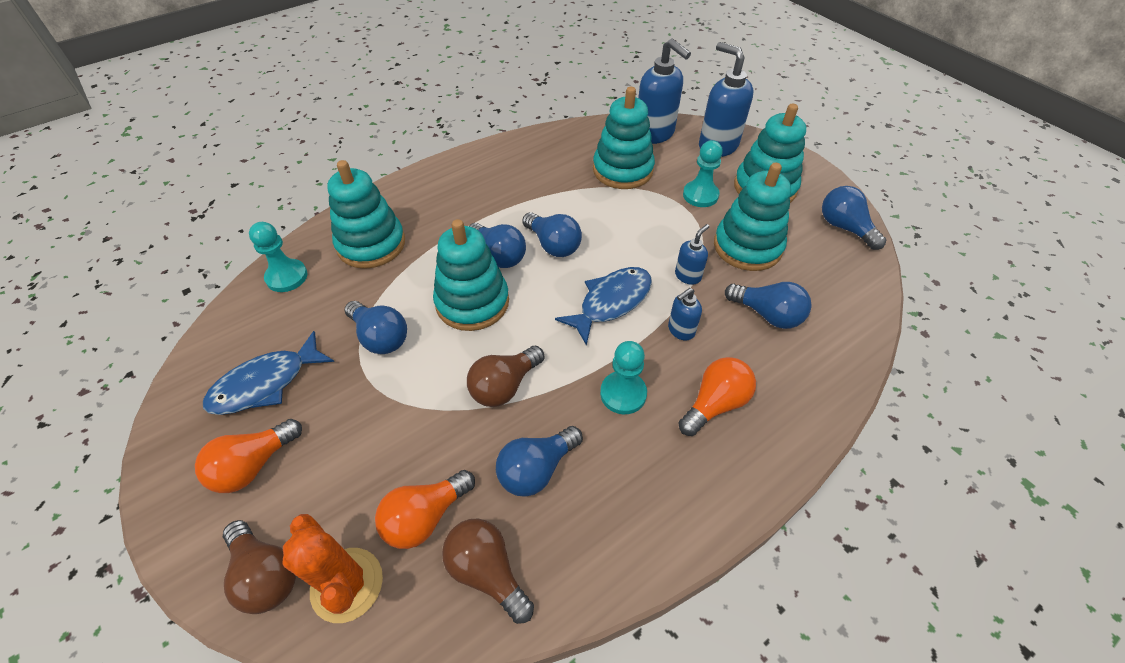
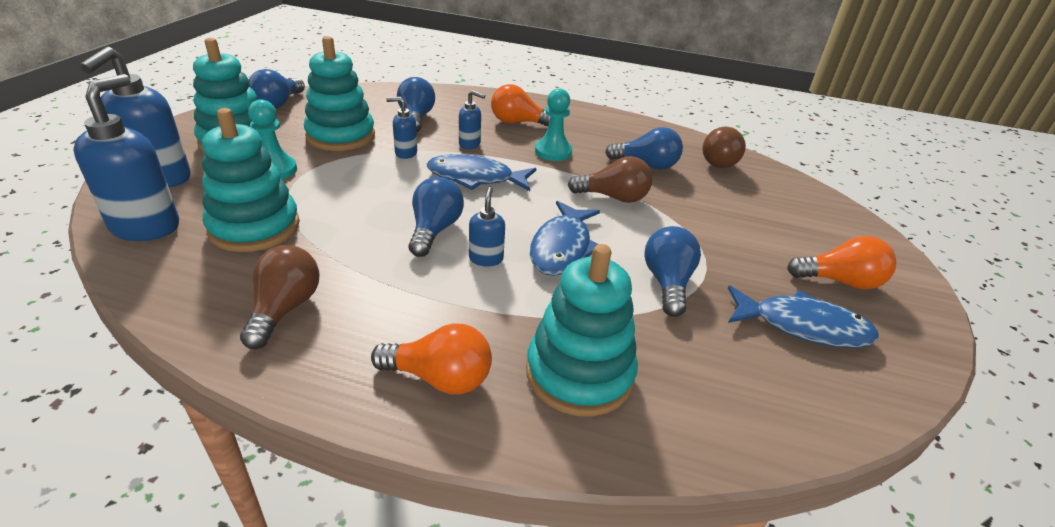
camera: 130 degrees left, 15 degrees down
(266, 574) = (851, 230): brown light bulb -> brown light bulb (284, 309)
(287, 277) = (715, 420): turquoise pawn -> none
(347, 584) = (800, 199): orange cactus -> none
(425, 517) = (731, 190): orange light bulb -> orange light bulb (440, 378)
(472, 302) = (562, 247): turquoise stacking toy -> blue fish
(499, 255) = (486, 258): blue light bulb -> blue soap dispenser

